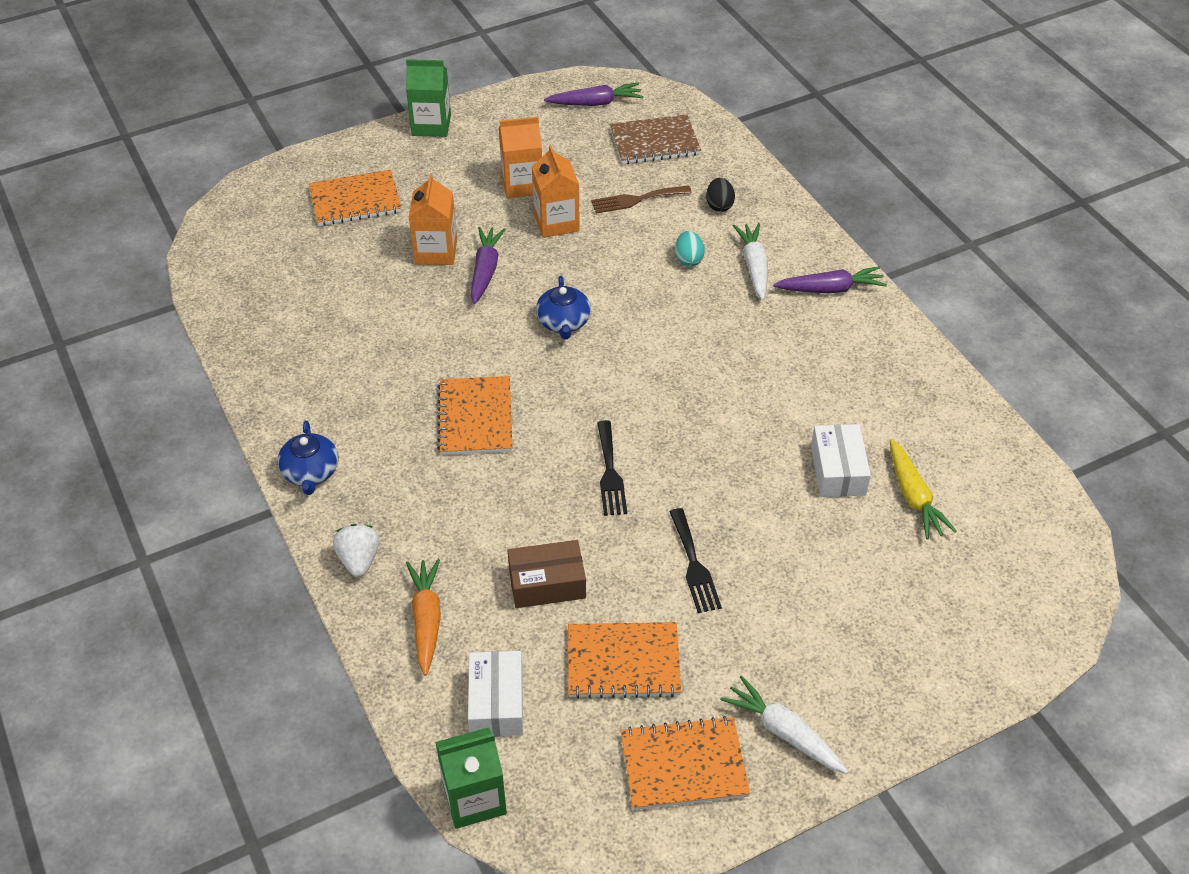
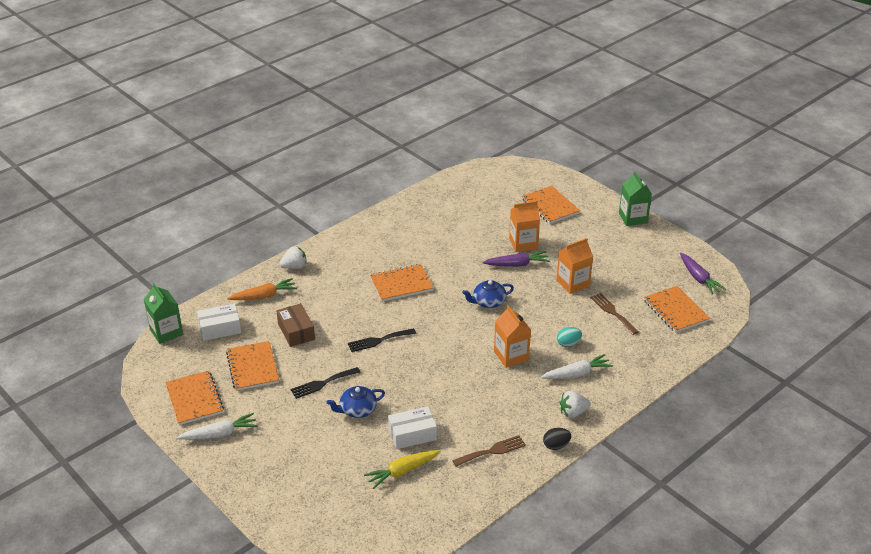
camera: 75 degrees right, 10 degrees down
(310, 472) = (345, 239): blue teapot -> blue teapot (357, 410)
(522, 184) = (599, 263): orange carton -> orange carton (511, 356)
(654, 142) = (675, 310): brown notebook -> orange notebook
(719, 205) = (628, 349): black egg -> black egg (556, 445)
(783, 732) = (220, 434): white carrot -> white carrot turned 45 degrees clockwise
(830, 289) = (573, 412): purple carrot -> white strawberry
(889, 388) = (492, 451): none -> brown fork

